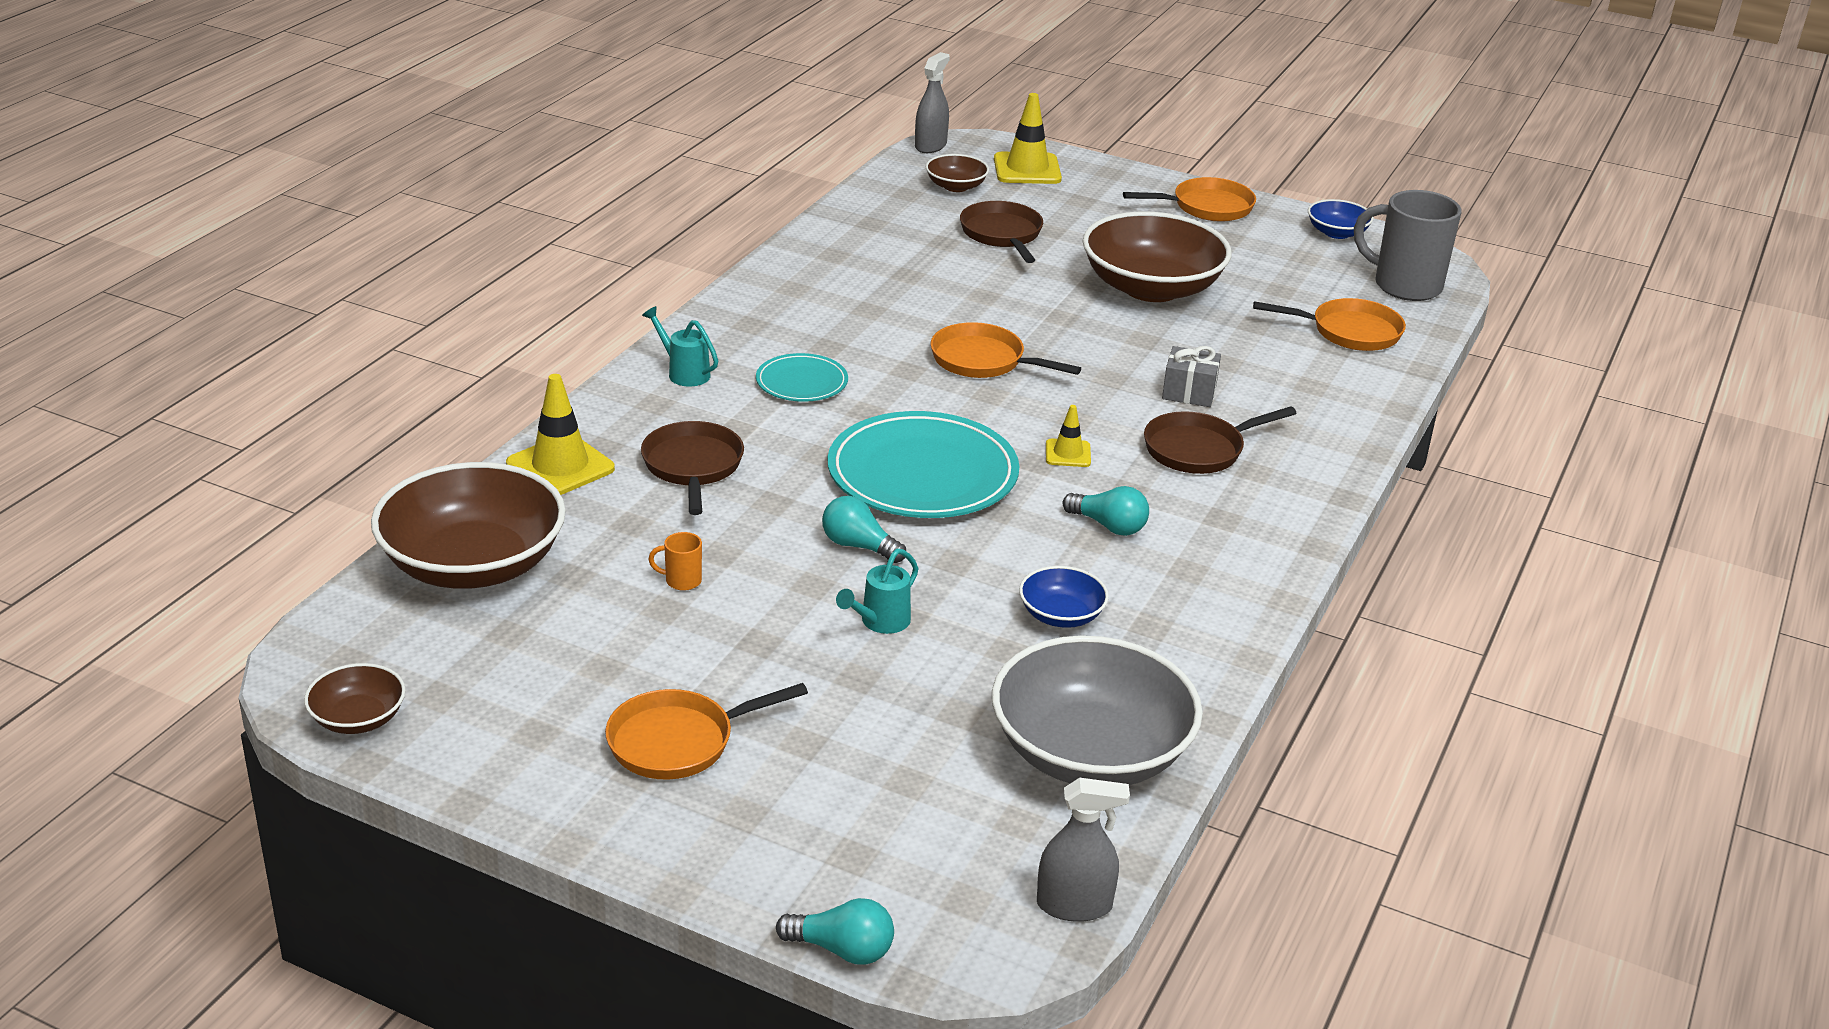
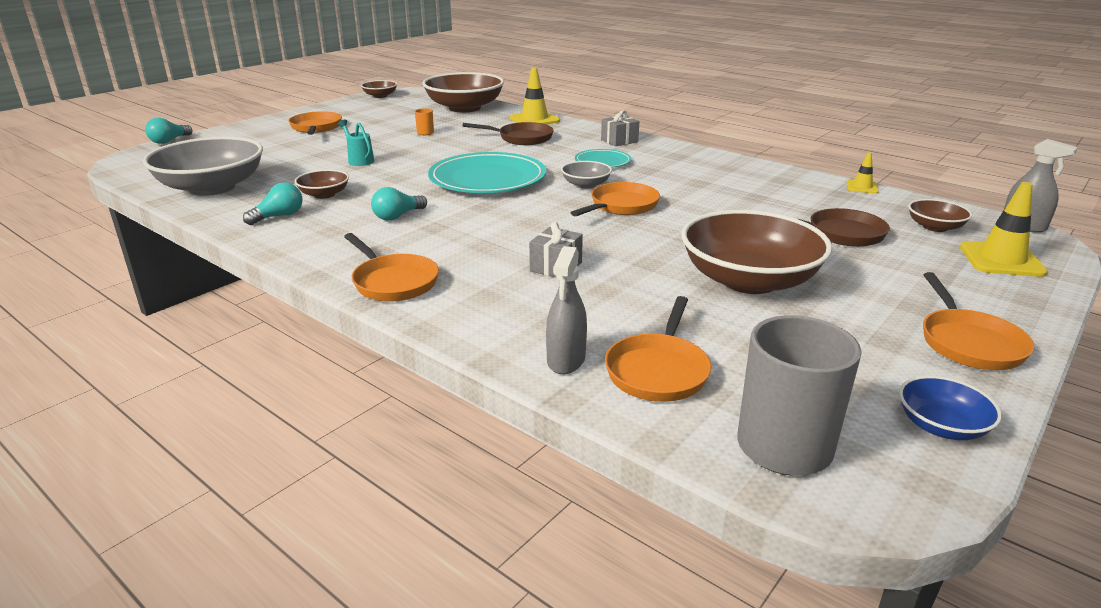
camera: 105 degrees right, 5 degrees down
(684, 373) = (619, 141): turquoise watering can -> grey gift
(858, 546) = (427, 161): turquoise light bulb -> turquoise light bulb (279, 216)
(912, 390) = (586, 185): none -> grey bowl
(1061, 615) = (324, 194): blue bowl -> brown bowl
(1068, 453) = (488, 216): yellow traffic cone -> yellow traffic cone (862, 187)
(1074, 905) = (127, 174): grey spray bottle -> grey spray bottle (566, 360)
(1199, 449) = (470, 257): brown pan -> none
(1294, 490) = (393, 282): none -> orange pan

